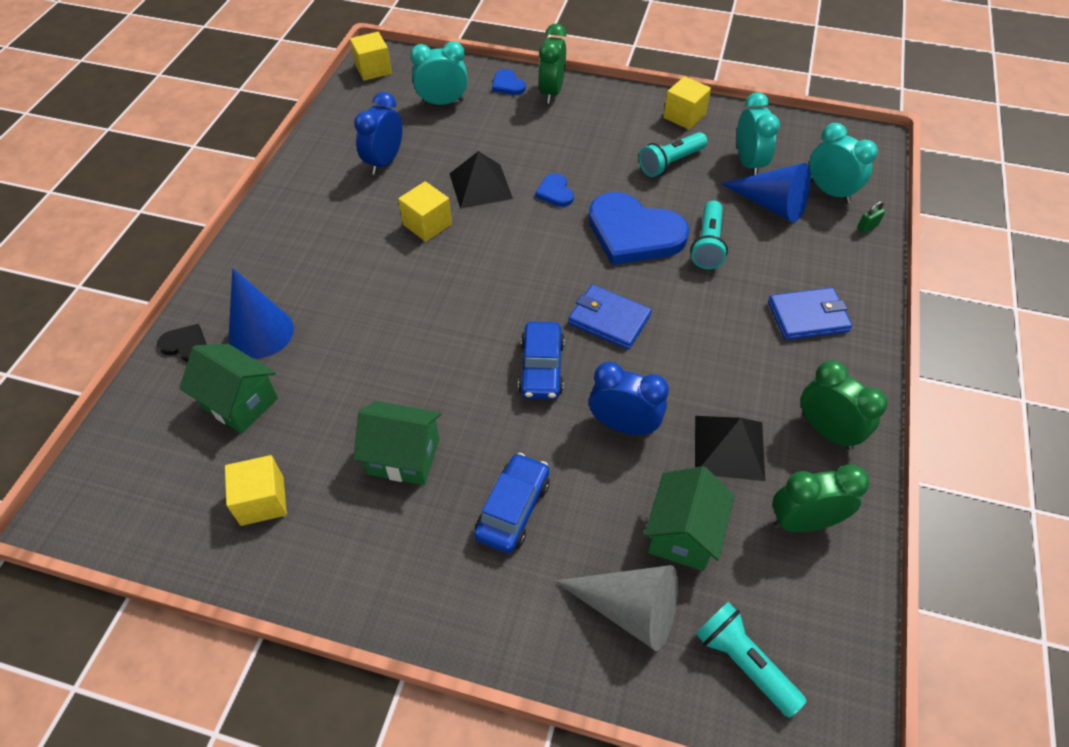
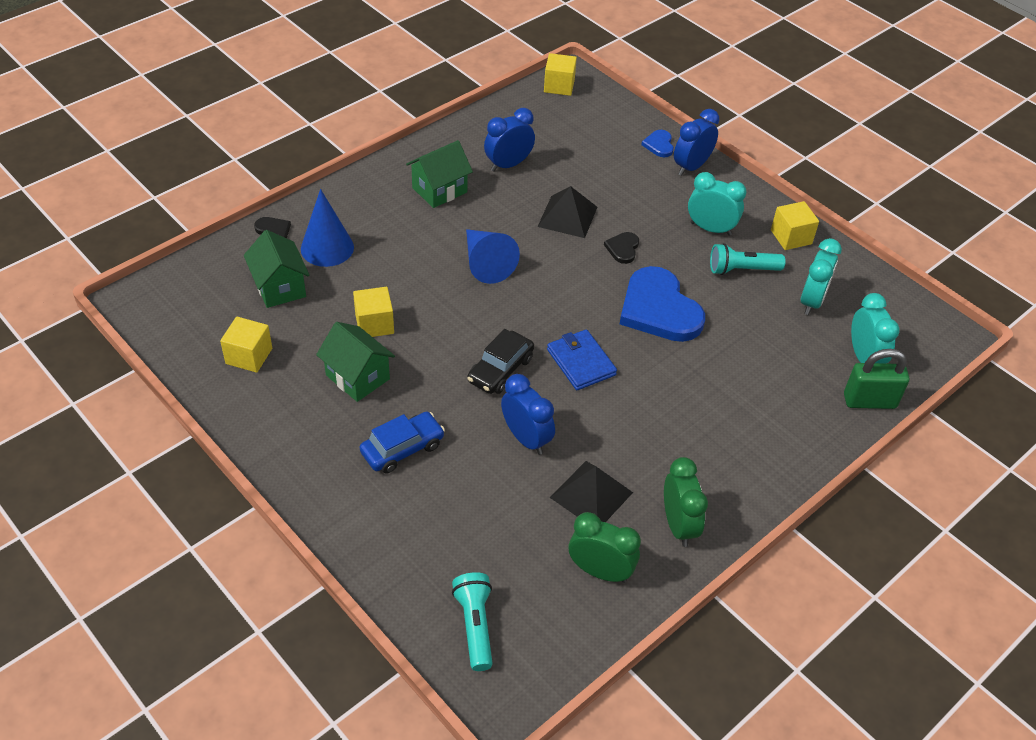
camera: 30 degrees right, 5 degrees down
(427, 224) = (502, 227): yellow cube -> yellow cube (374, 324)
(442, 103) = (592, 137): turquoise clock -> turquoise clock (710, 229)
(541, 368) = (500, 370): blue car -> black car
(551, 92) = (691, 167): green clock -> blue clock
(555, 192) = (623, 248): blue heart -> black heart
(629, 609) = (427, 551): grey cone -> none
(683, 534) = (505, 529): green house -> green house (439, 190)
(708, 244) = (713, 347): turquoise flashlight -> none
(771, 204) = (799, 343): blue cone -> blue cone (486, 263)
(808, 316) = (745, 441): blue wallet -> none
(867, 227) = (869, 401): green padlock -> green padlock, size x2.31

